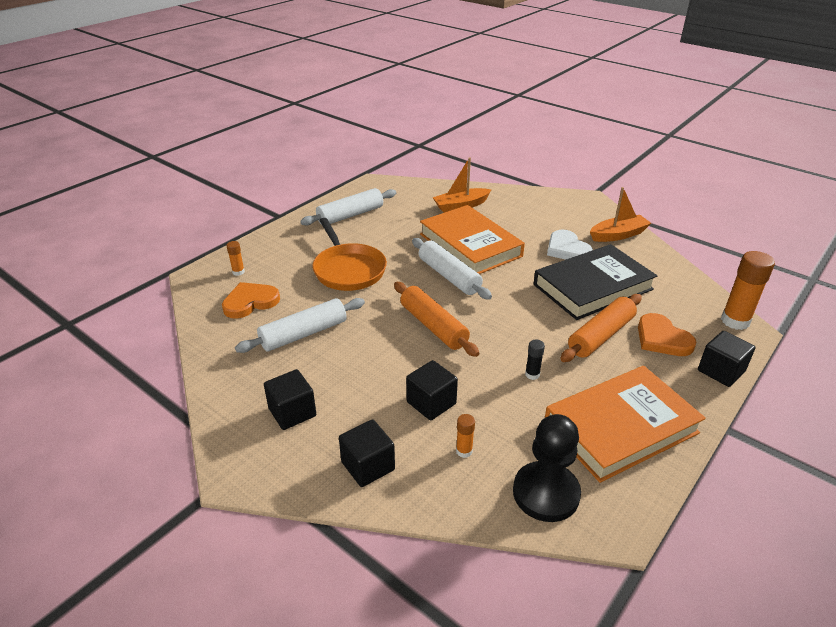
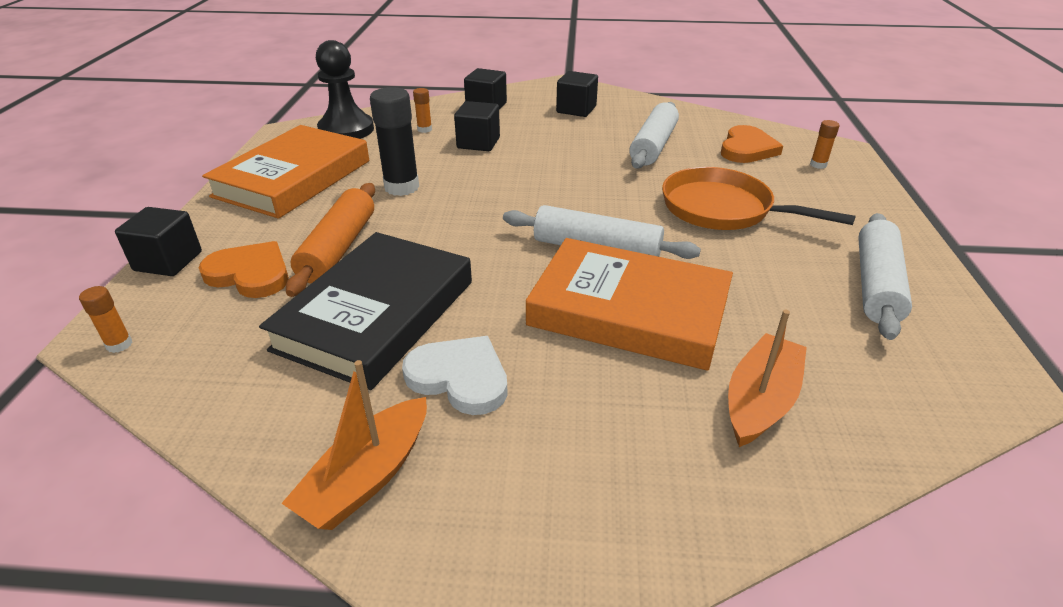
camera: 145 degrees right, 0 degrees up
(433, 326) = (544, 191): orange rolling pin -> none
(532, 374) = (401, 187): black glue stick -> black glue stick, size x2.05
(735, 321) = (119, 345): orange glue stick -> orange glue stick, size x0.49

